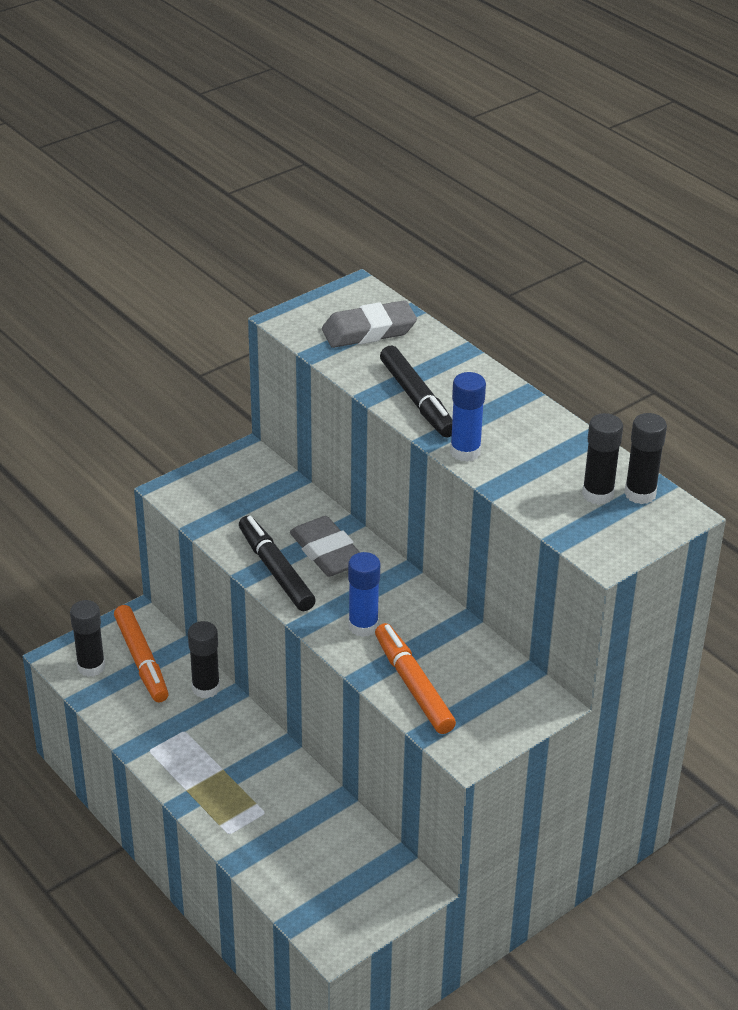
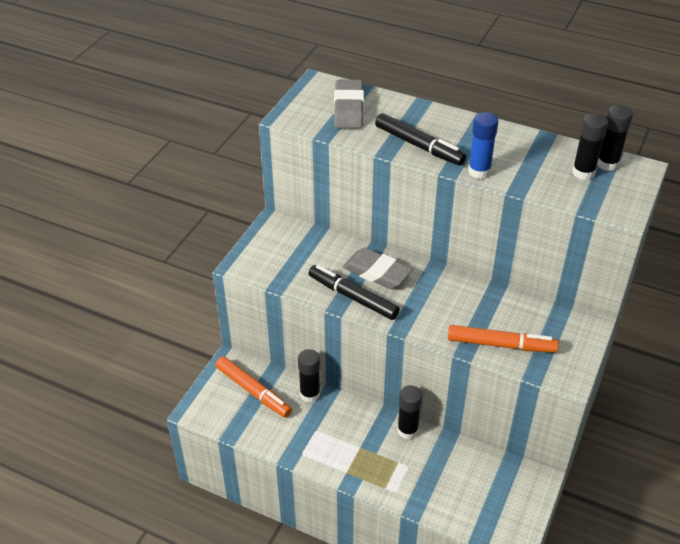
camera: 25 degrees left, 5 degrees up
(91, 667) = (222, 409): black glue stick -> black glue stick (407, 430)
(363, 626) = (438, 315): blue glue stick -> none
(369, 331) = (348, 109): grey eraser -> grey eraser turned 45 degrees counterclockwise
(413, 685) = (501, 344): orange marker -> orange marker turned 150 degrees clockwise

